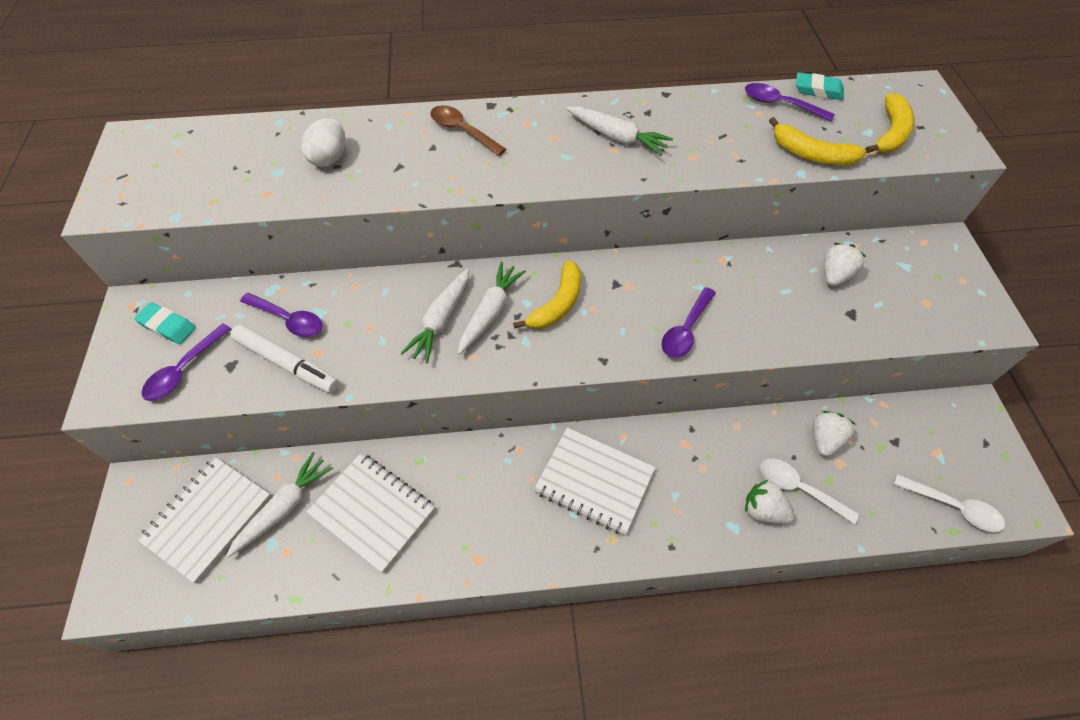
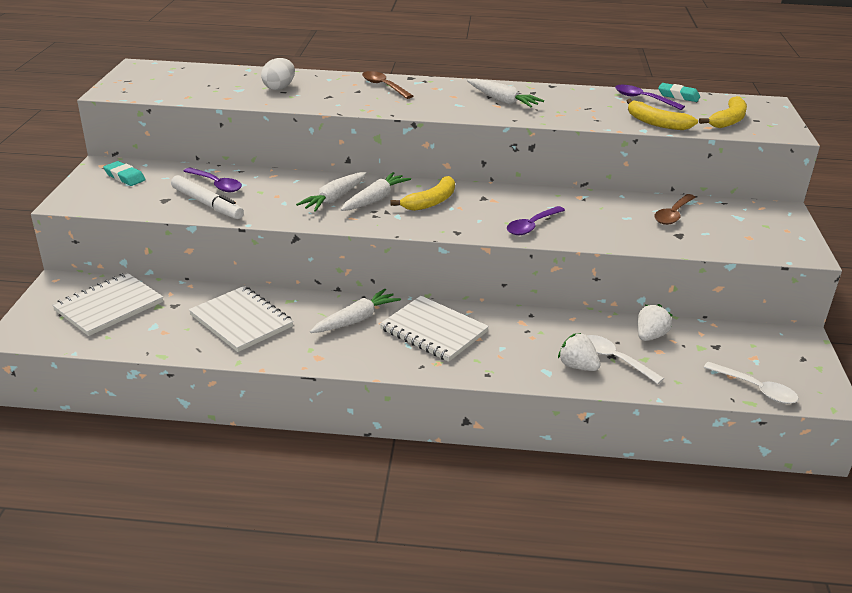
camera: 10 degrees right, 25 degrees down
(184, 370) = (129, 197): purple spoon -> none
(284, 508) = (171, 309): white carrot -> white carrot (356, 320)
(834, 275) = (673, 215): white strawberry -> brown spoon

